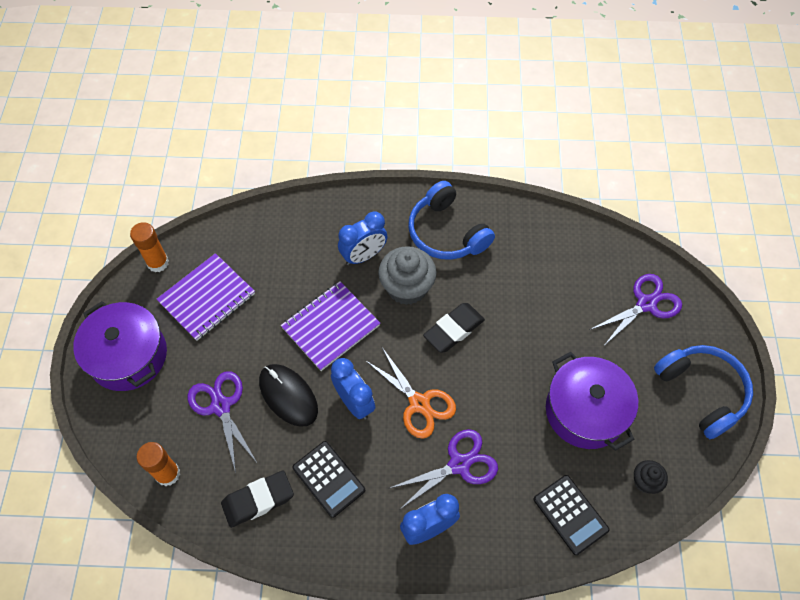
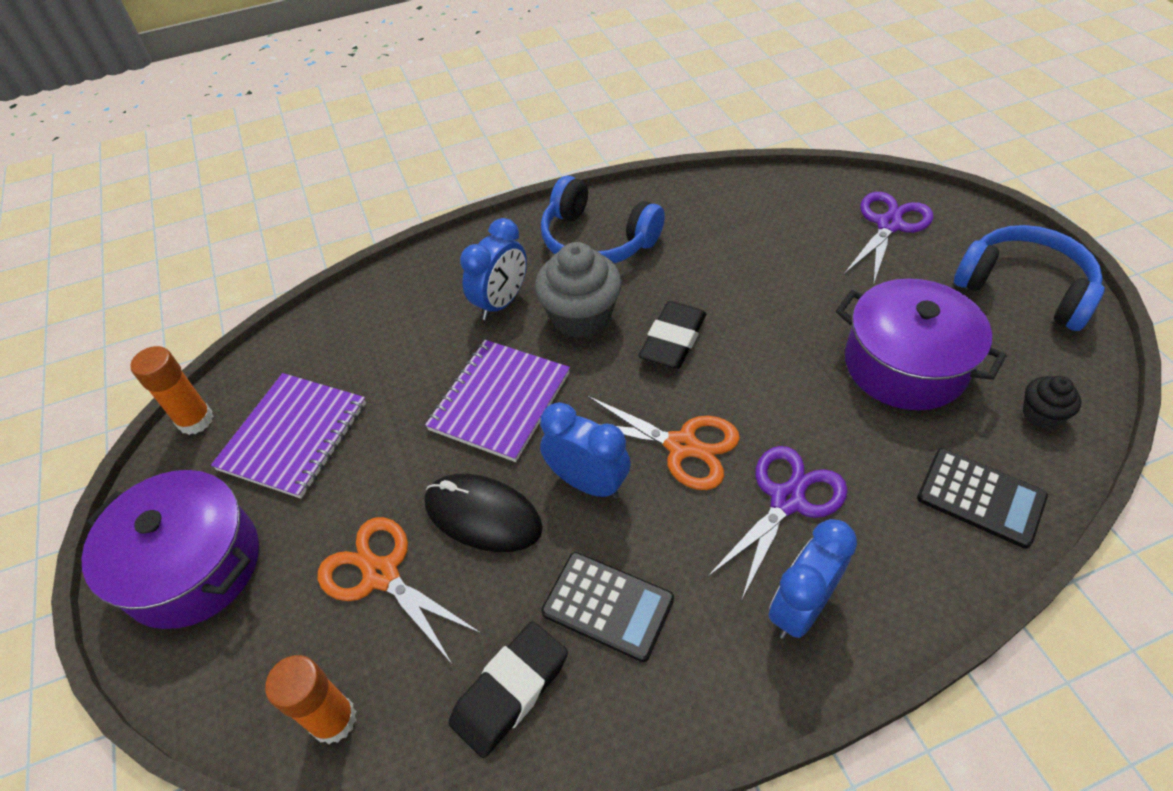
camera: 20 degrees left, 10 degrees down
(221, 406) = (381, 574): purple scissors -> orange scissors

